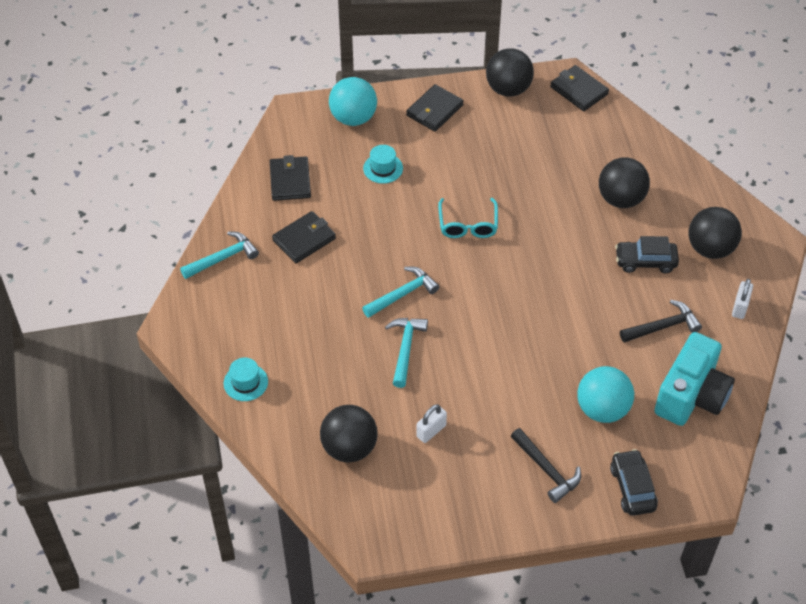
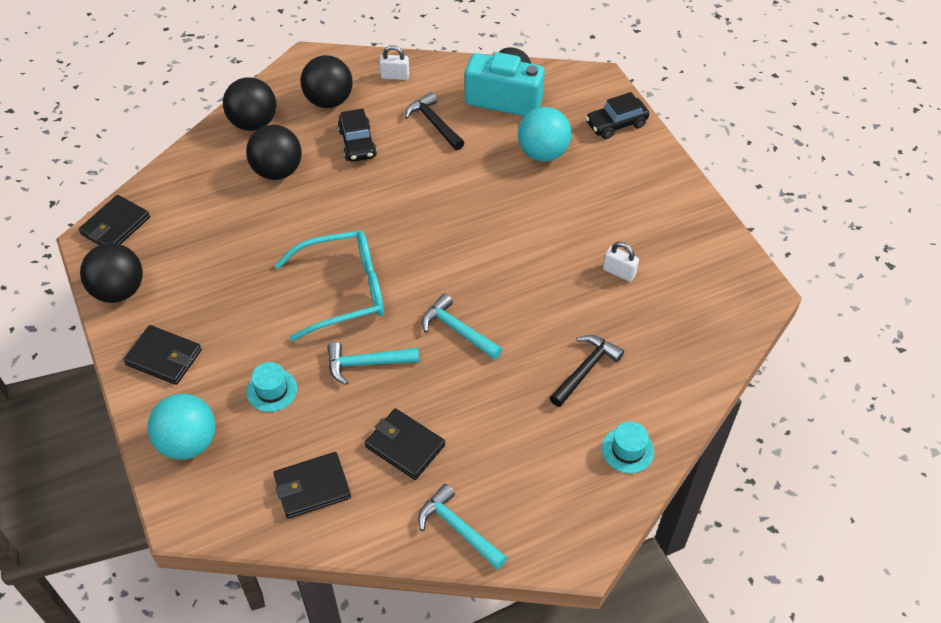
camera: 105 degrees left, 0 degrees up
(349, 448) = (667, 334): black ball -> black ball (253, 123)
(405, 349) = (529, 313): turquoise hammer -> turquoise hammer (367, 363)
(468, 225) = (343, 291): turquoise glasses -> turquoise glasses, size x1.59
(546, 469) = (623, 181): black hammer -> black hammer (585, 370)

